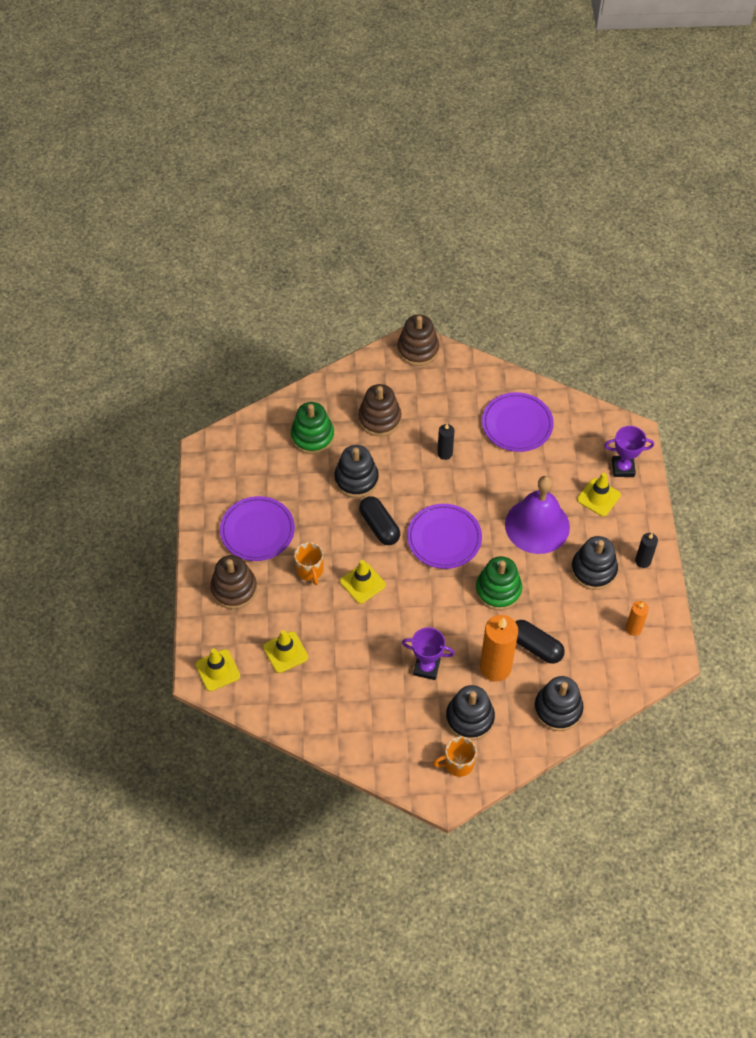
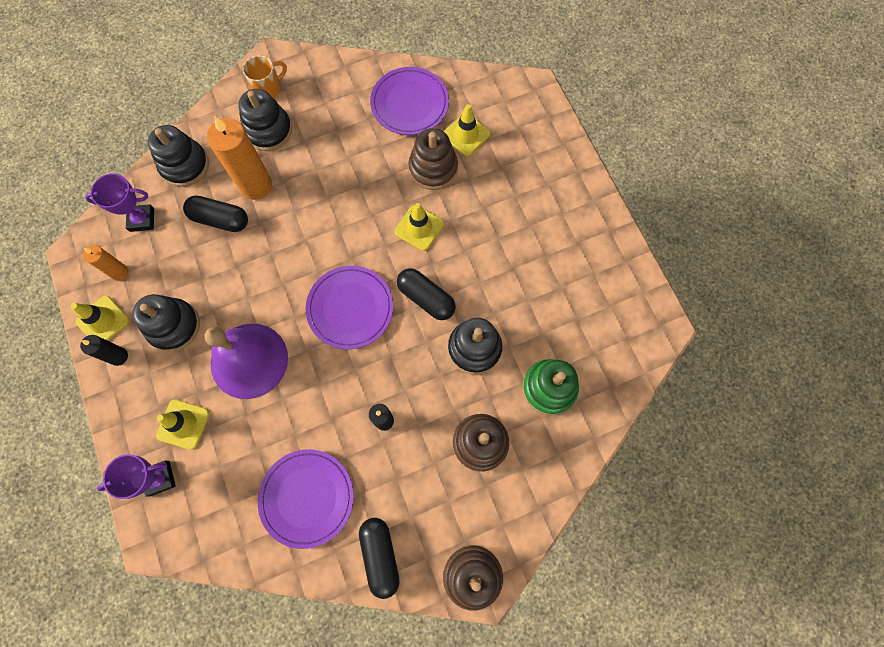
camera: 160 degrees right, 15 degrees up
(217, 670) = (521, 98): yellow traffic cone -> yellow traffic cone (103, 321)
(234, 589) = (546, 179): brown stacking toy -> brown stacking toy (433, 168)
(257, 531) = (554, 248): purple plate -> purple plate (409, 104)
(310, 570) = (479, 223): orange mug -> none
(426, 667) = (324, 164): purple trophy -> purple trophy (142, 220)
(476, 377) = (380, 556): none -> black capsule
(498, 590) = (274, 267): green stacking toy -> none

